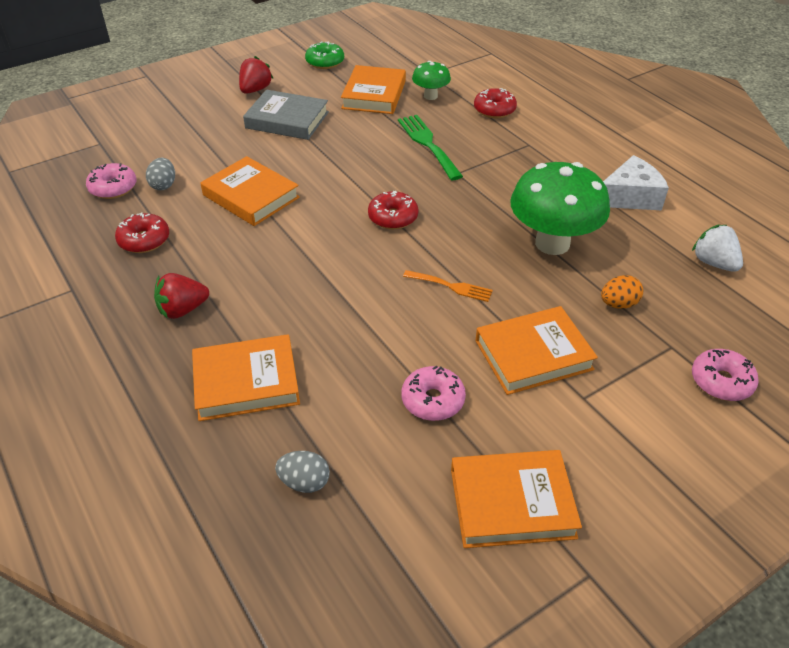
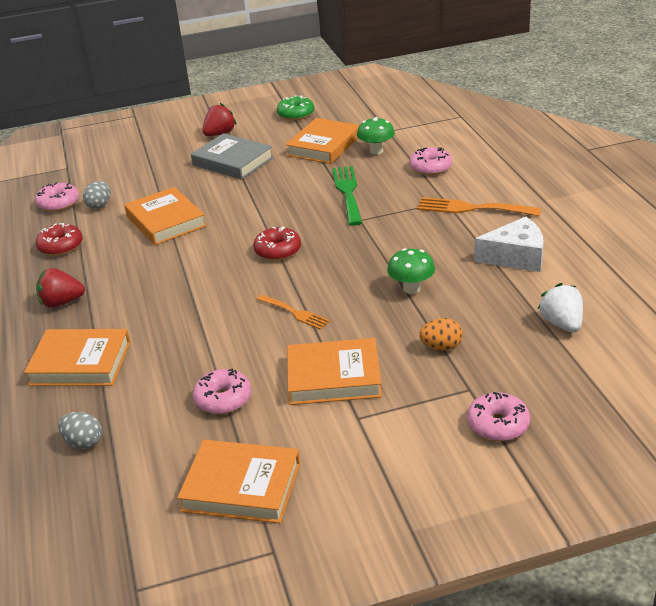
camera: 20 degrees right, 10 degrees down
(494, 110) = (430, 168): red donut -> pink donut
(552, 243) = (411, 289): green mushroom -> green mushroom, size x0.51
(559, 150) = (472, 208): none -> orange fork

